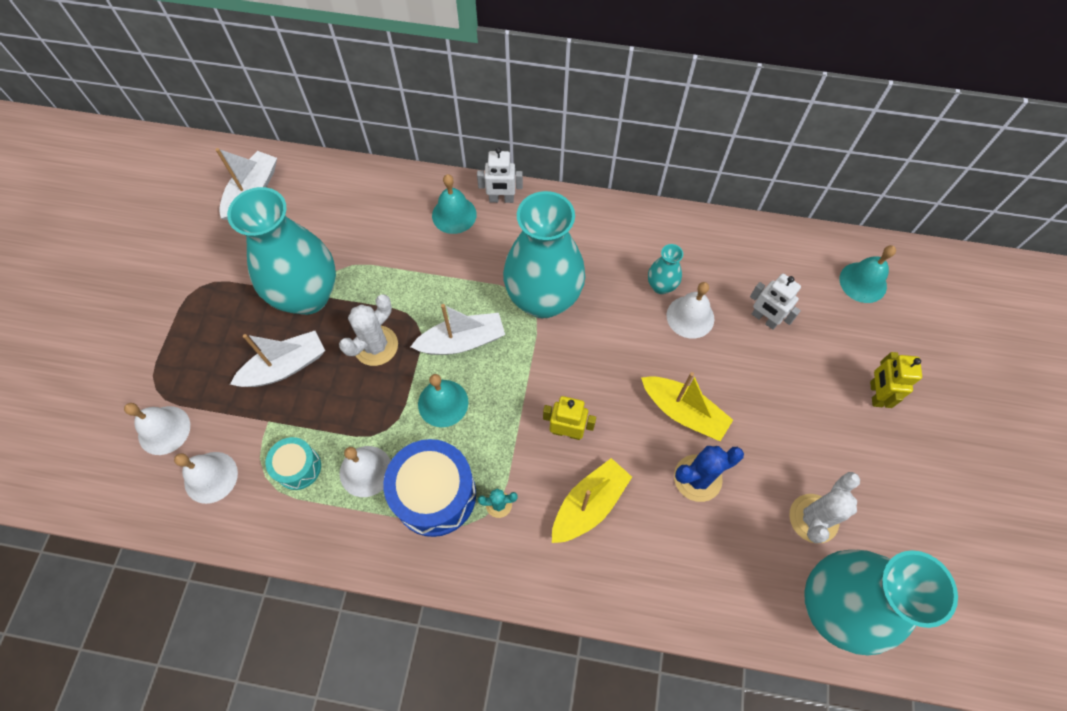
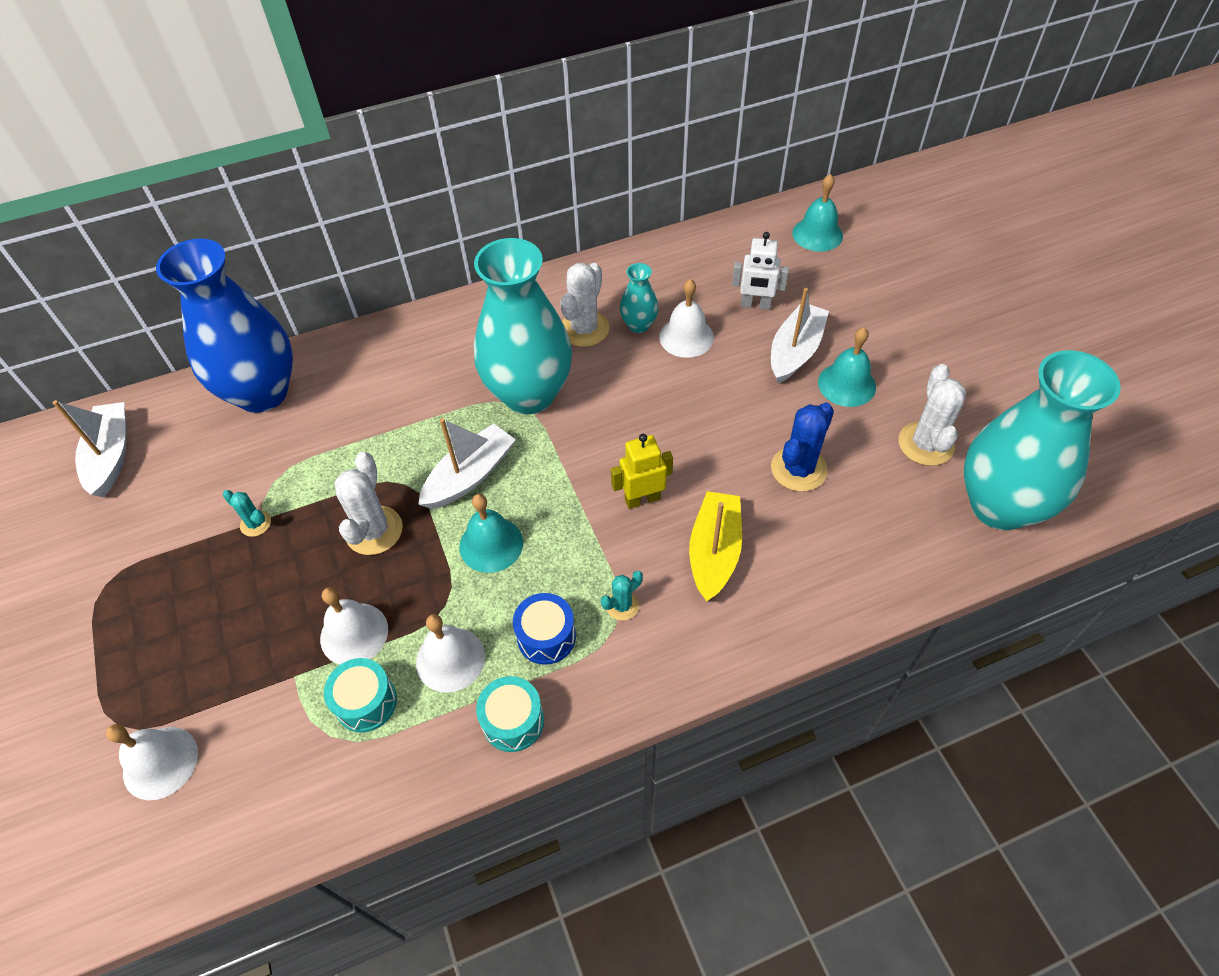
camera: 30 degrees left, 10 degrees down
(211, 477) = (260, 777): white bell -> white bell (354, 633)
(285, 367) = (277, 609): white boat -> white boat (795, 351)
(308, 295) = (255, 523): turquoise vase -> turquoise cactus
(368, 196) = (262, 393): none -> blue vase
(376, 540) = (513, 721): none -> turquoise drum
(435, 494) = (546, 637): blue drum -> blue drum, size x0.56
(454, 215) = (375, 365): turquoise bell -> turquoise bell (846, 384)
(501, 199) = (418, 327): white robot -> none
(618, 267) = (584, 329): none -> white cactus
(683, 412) = (742, 420): yellow boat -> none
(875, 394) = (897, 315): yellow robot -> none

